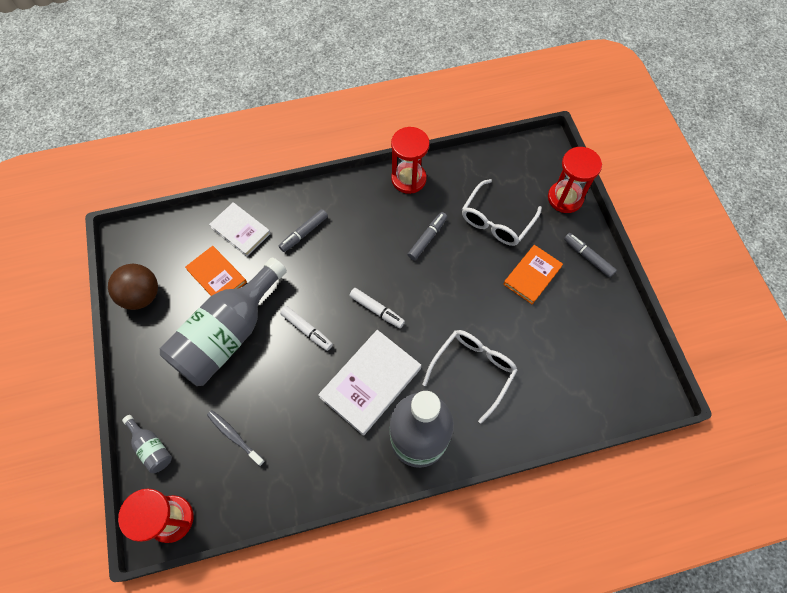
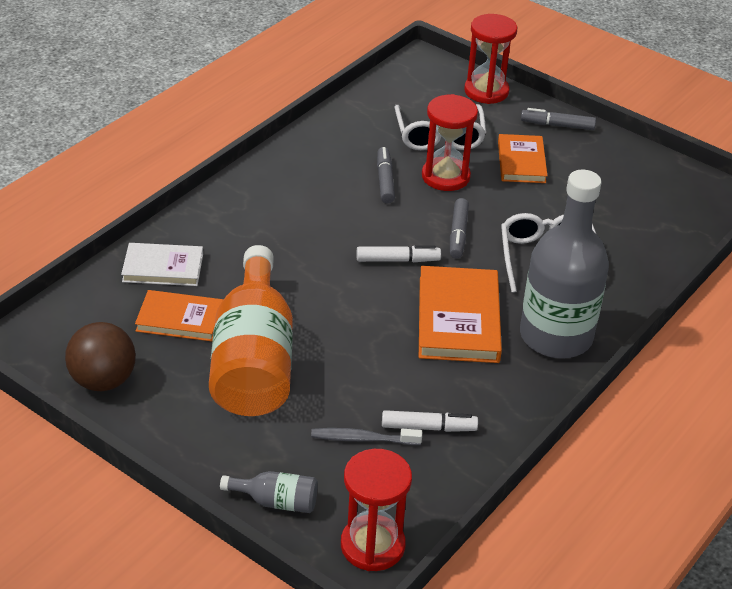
camera: 40 degrees left, 25 degrees down
(228, 334) = (253, 361): grey bottle -> orange bottle
(304, 233) = (243, 236): grey marker -> grey marker (458, 234)
(307, 330) = (341, 312): white marker -> white marker (428, 427)
(370, 383) = (458, 319): white book -> orange book
(408, 179) = (309, 143): red hourglass -> red hourglass (445, 176)

